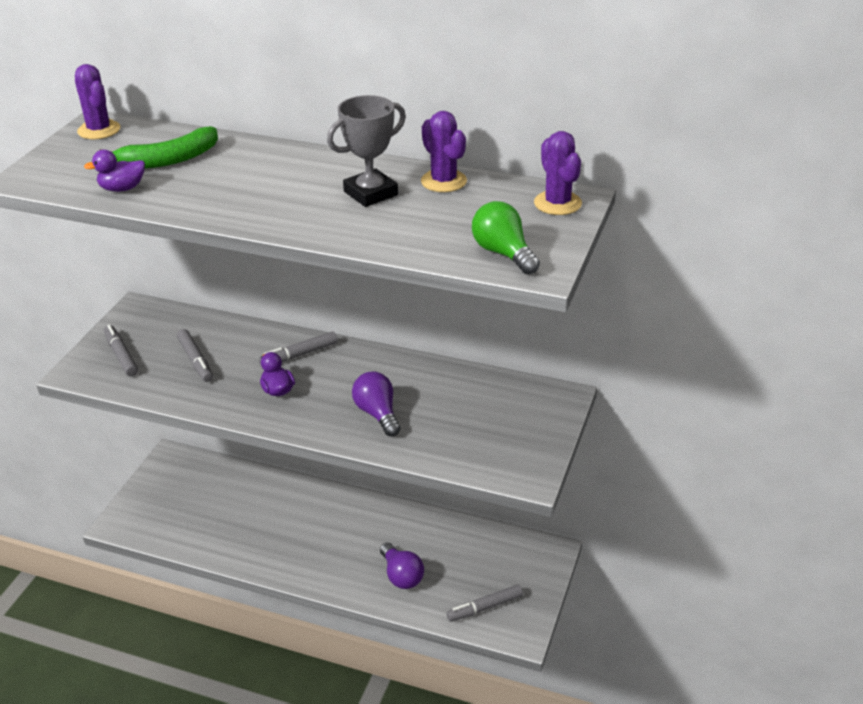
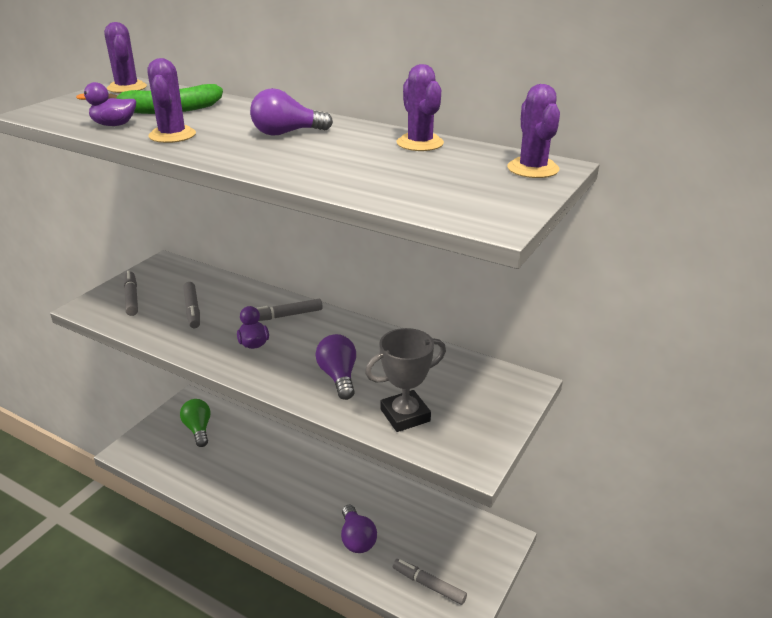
camera: 10 degrees right, 5 degrees down
(192, 197) = (172, 135): none -> purple cactus
(307, 181) = (286, 133): none -> purple light bulb
(370, 193) = (343, 146): grey trophy -> grey trophy (405, 415)
(485, 607) = (428, 585): grey marker -> grey marker turned 45 degrees clockwise
(503, 253) = (460, 204): green light bulb -> green light bulb (198, 429)

